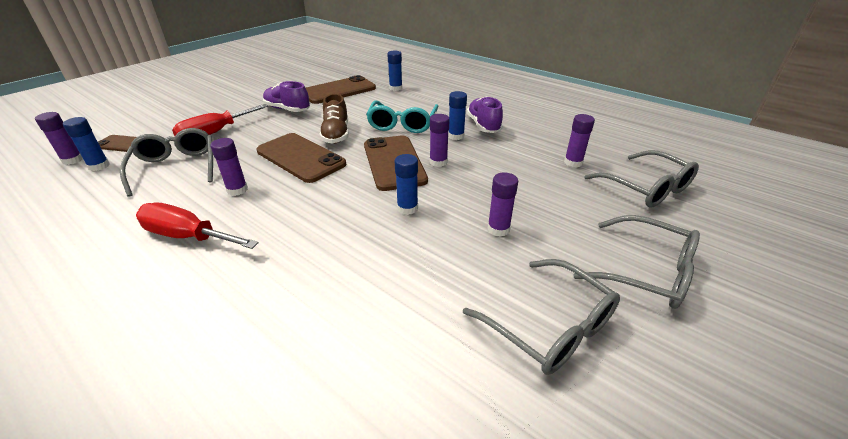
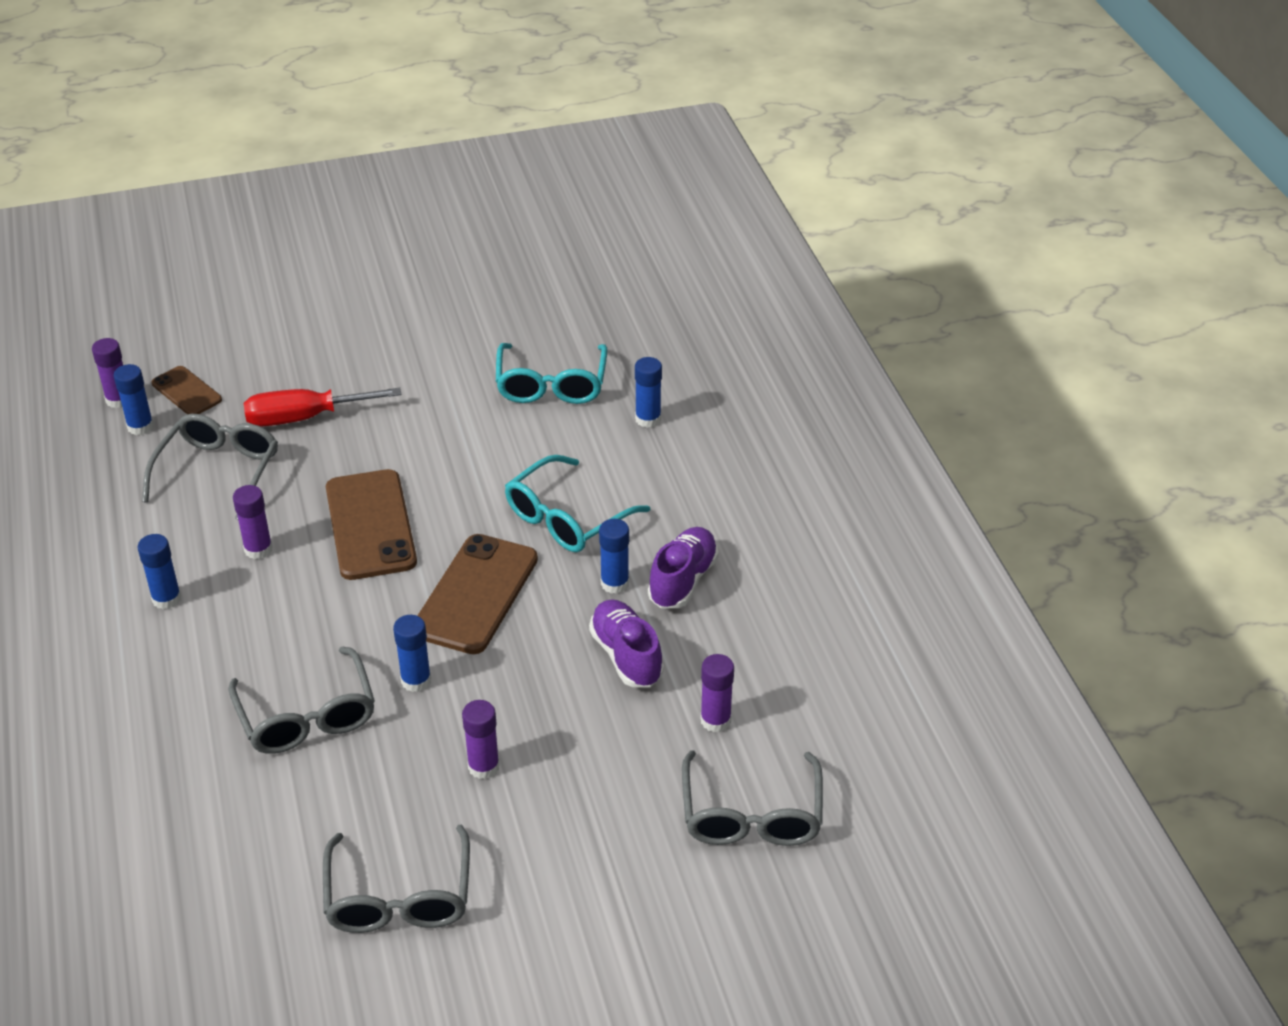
camera: 35 degrees right, 5 degrees up
(188, 236) = (166, 599): red screwdriver -> blue glue stick
(287, 109) = (436, 403): purple shoe -> purple shoe (626, 656)
(336, 134) = (454, 497): brown shoe -> none
(338, 90) = (551, 385): brown phone -> turquoise glasses
(438, 162) = (533, 623): purple glue stick -> none
(646, 272) = (572, 908): grey glasses -> grey glasses (307, 716)

